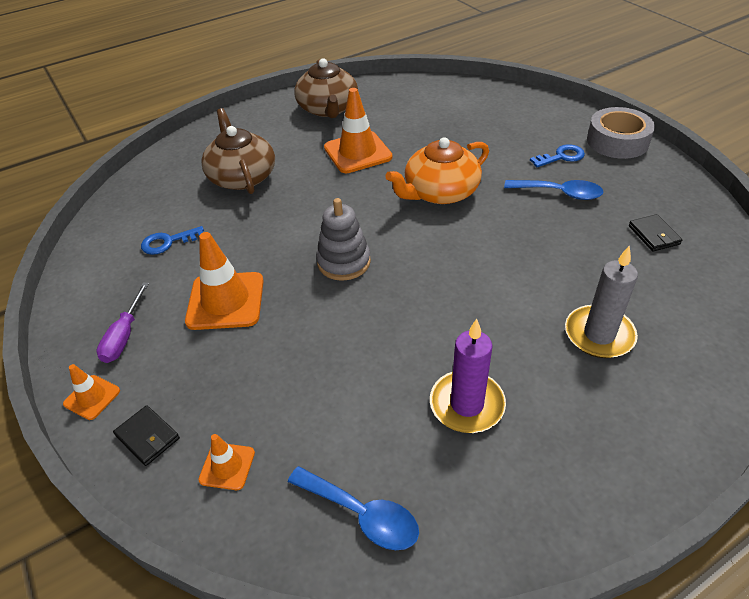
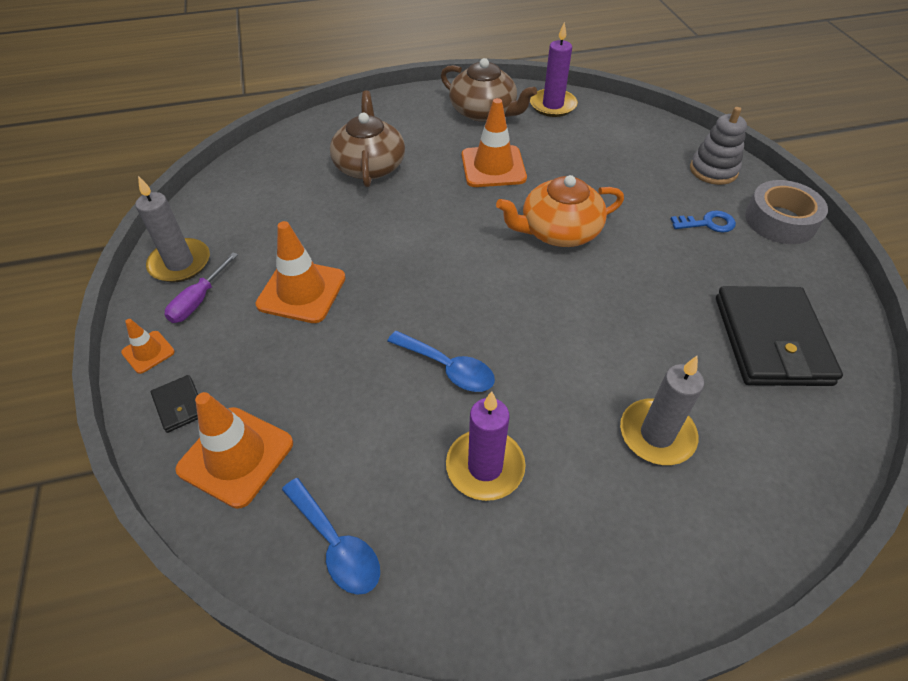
camera: 15 degrees right, 5 degrees up
(89, 307) = (180, 263): none -> grey candle
(168, 242) = (274, 217): blue key -> none
(227, 466) = (236, 456): orange traffic cone -> orange traffic cone, size x1.93
(328, 109) = (484, 112): brown teapot -> brown teapot turned 60 degrees counterclockwise
(344, 262) = (429, 281): grey stacking toy -> grey stacking toy (713, 170)
(387, 91) = (552, 105): none -> purple candle
(560, 193) = (687, 265): blue spoon -> blue spoon (448, 368)
(653, 235) = (771, 340): black wallet -> black wallet, size x2.36

